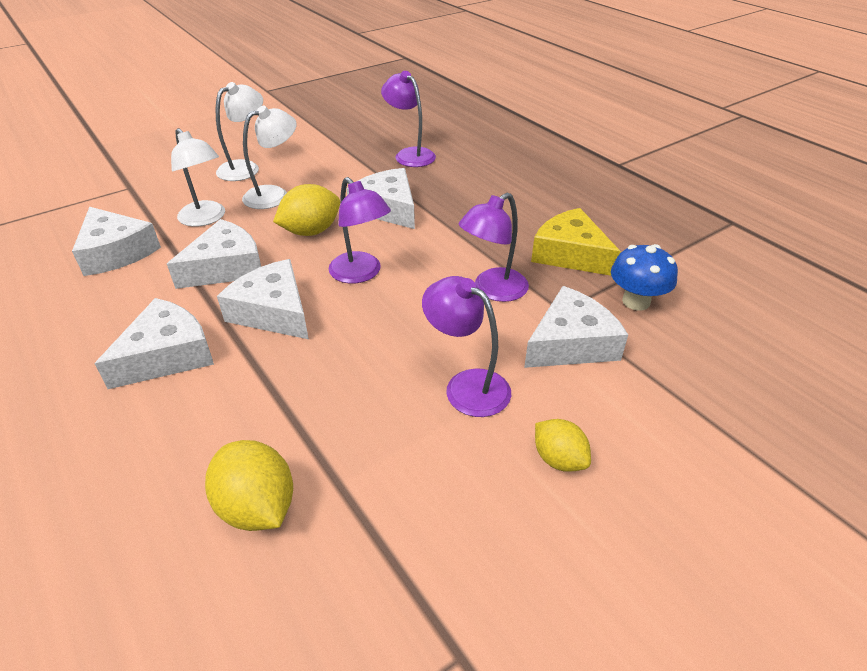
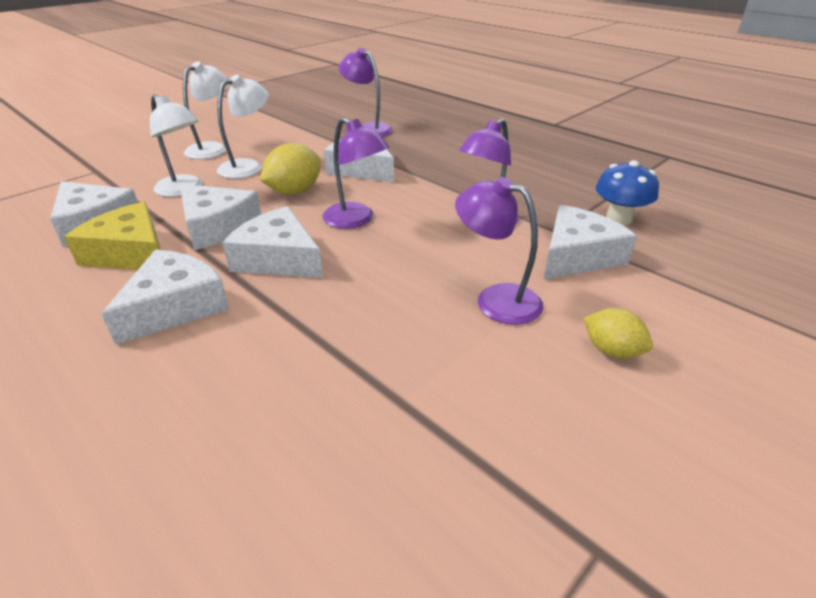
camera: 10 degrees left, 5 degrees down
(226, 267) = (217, 227): white cheese -> white cheese turned 90 degrees clockwise
(257, 507) = (320, 436): yellow lemon -> none
(570, 254) = (544, 189): yellow cheese -> yellow cheese (131, 253)

